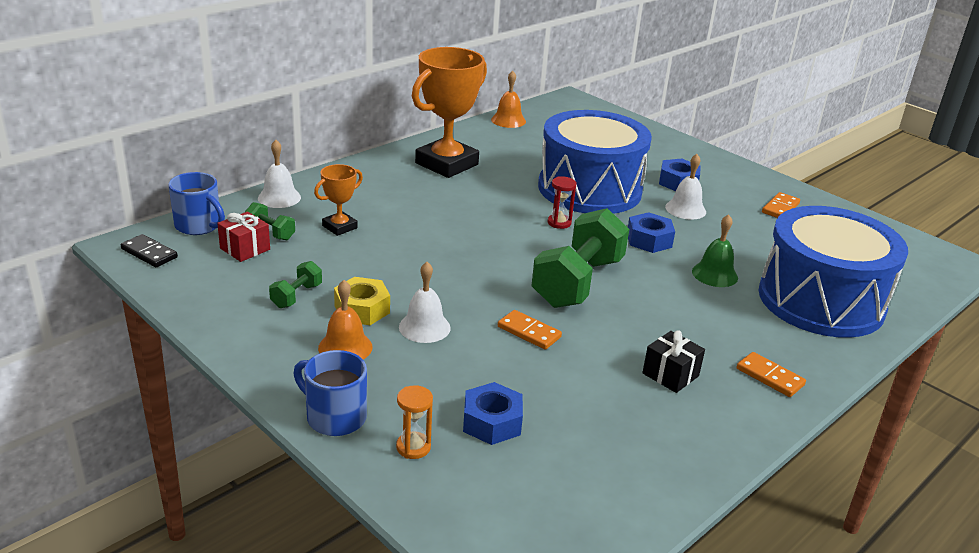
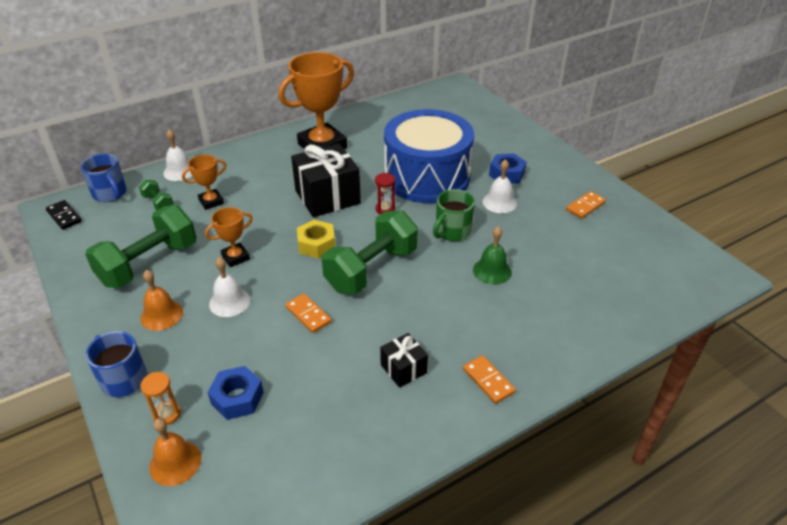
camera: 15 degrees right, 10 degrees up
(245, 249) = (132, 217): red gift -> none
(296, 296) = (149, 264): green dumbbell -> green dumbbell, size x2.24
(362, 309) = (191, 280): yellow nut -> yellow nut (316, 244)
(405, 282) = (235, 257): none -> orange trophy
(483, 214) = (327, 197): none -> black gift
(508, 120) = (393, 105): orange bell -> orange bell (175, 462)
(649, 240) = (452, 232): blue nut -> green mug
(821, 301) = (574, 306): blue drum -> none

